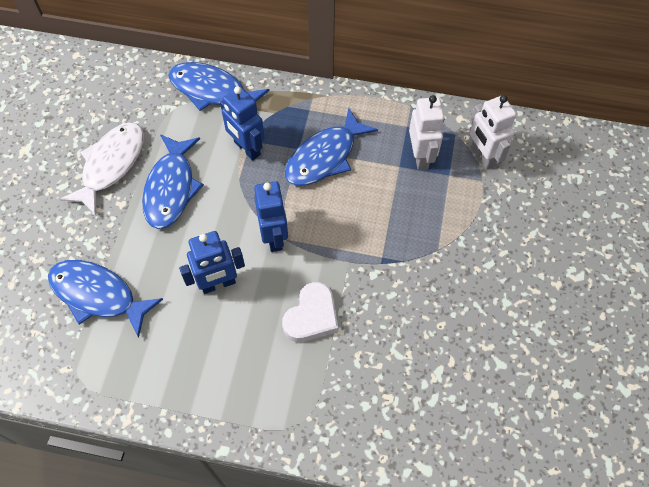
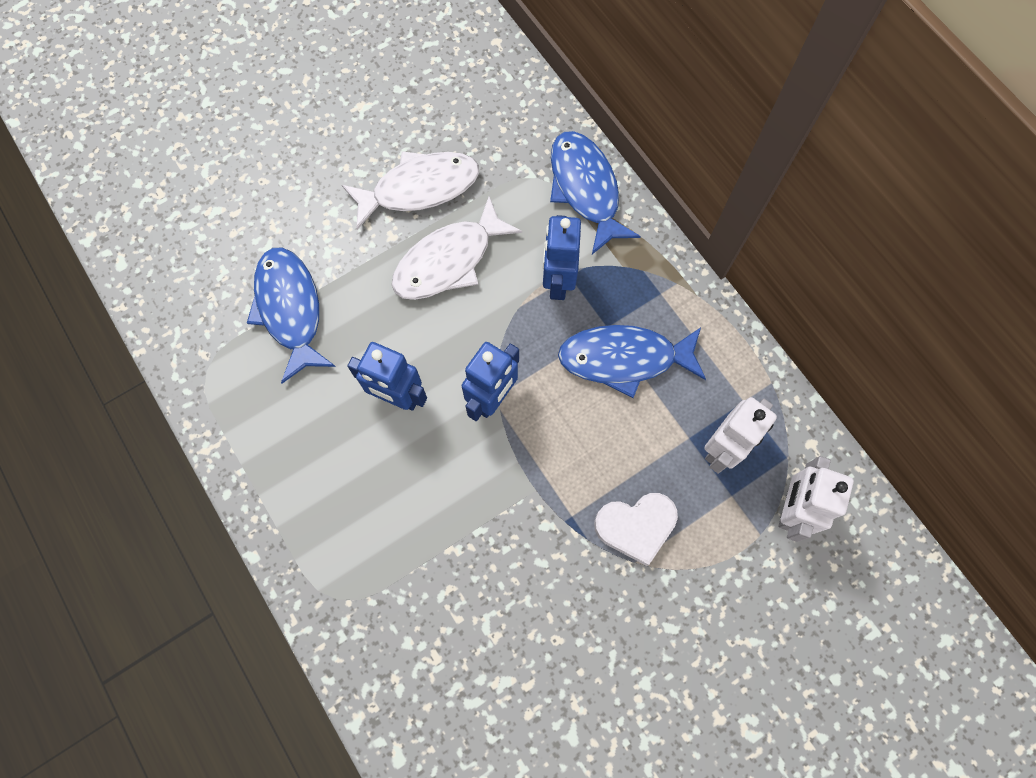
camera: 45 degrees right, 10 degrees up
(171, 188) = (449, 261): blue fish -> white fish
(312, 316) = (447, 510): white heart -> white heart (636, 526)

